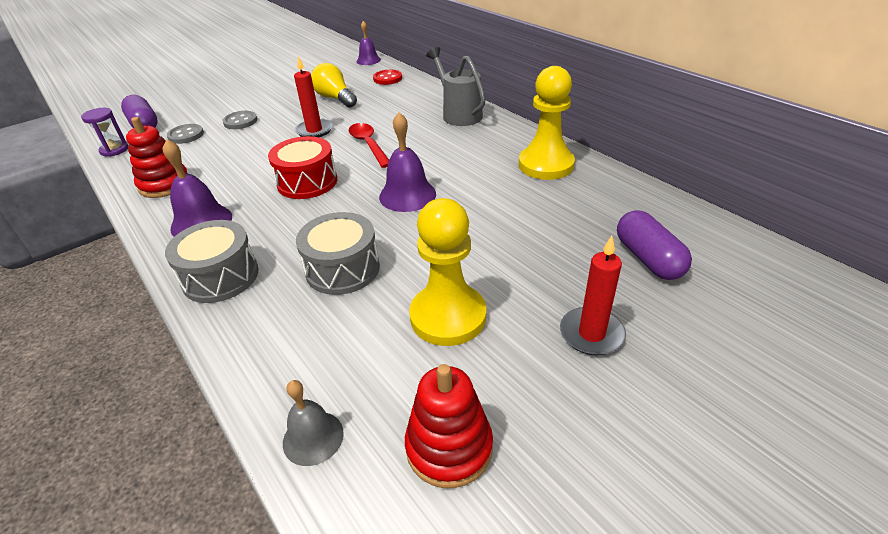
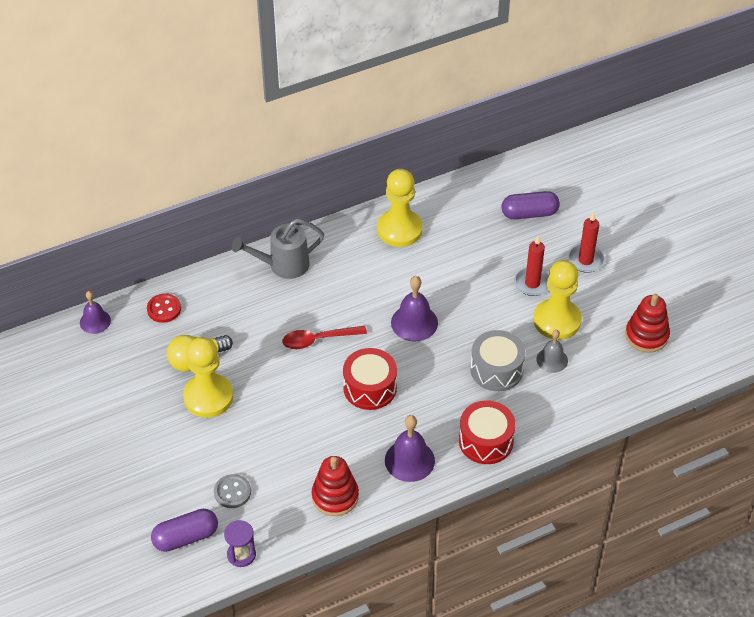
camera: 80 degrees left, 10 degrees up
(220, 276) = (486, 441): grey drum -> red drum
(240, 121) = (219, 445): grey button -> none
(294, 109) = (208, 397): none -> yellow pawn
(313, 437) = (631, 390): grey bell -> grey bell (552, 360)
(314, 130) = (269, 380): red candle -> red candle (532, 283)

